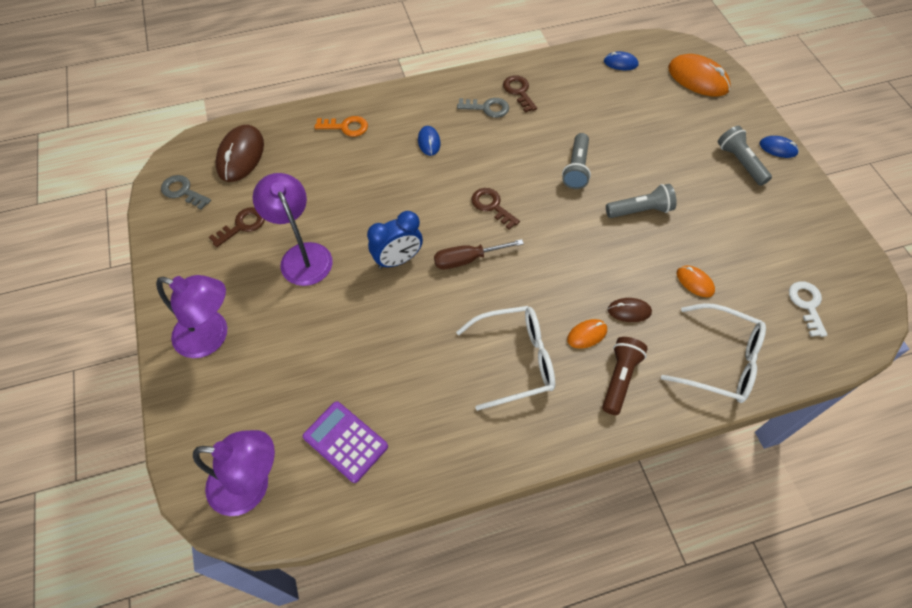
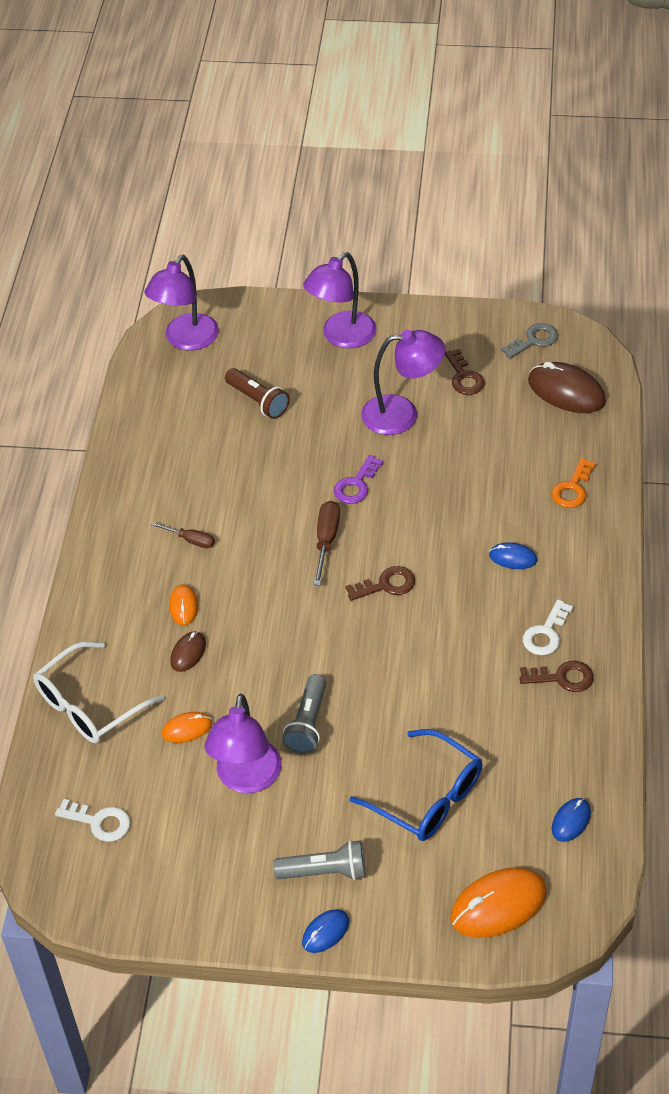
camera: 115 degrees right, 10 degrees down
(345, 441) = (187, 402): purple calculator -> none
(398, 260) = (356, 485): blue clock -> purple key
(487, 108) = (546, 633): grey key -> white key
(515, 360) = (191, 540): white glasses -> brown screwdriver
(576, 168) = (402, 687): grey flashlight -> none
(619, 378) = (123, 612): brown flashlight -> brown flashlight (258, 401)
(651, 129) = (428, 797): none -> blue glasses
(707, 229) = (246, 779): none -> purple lamp

